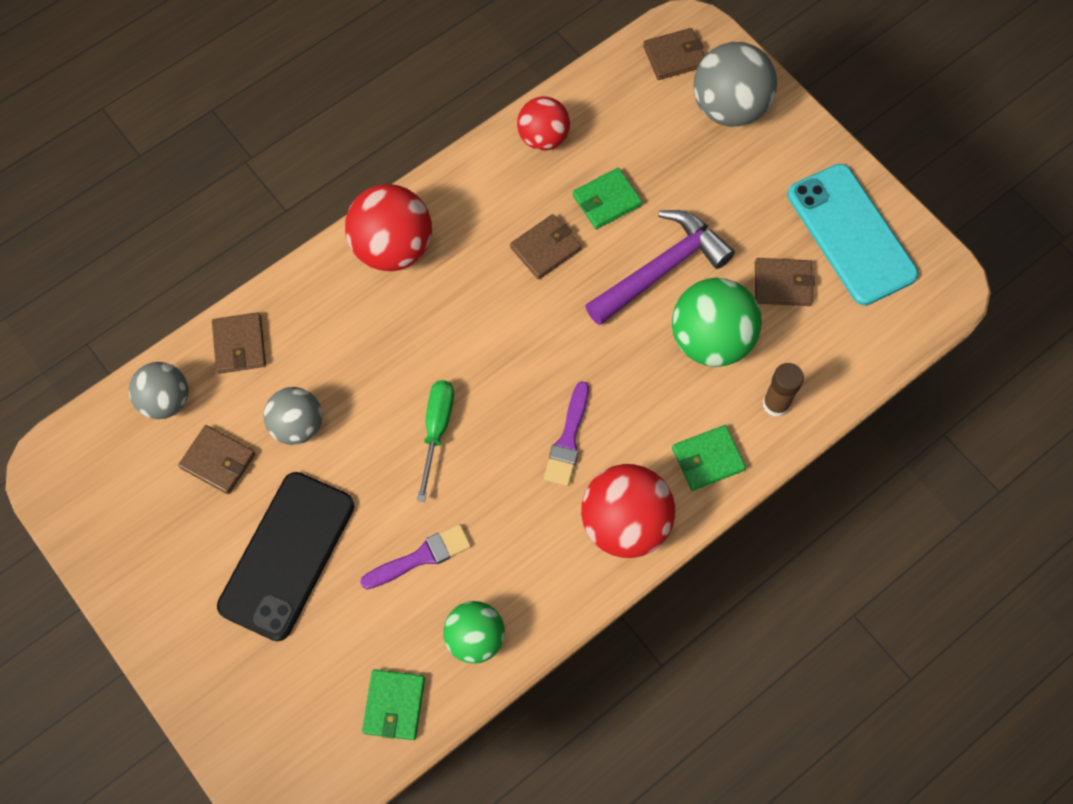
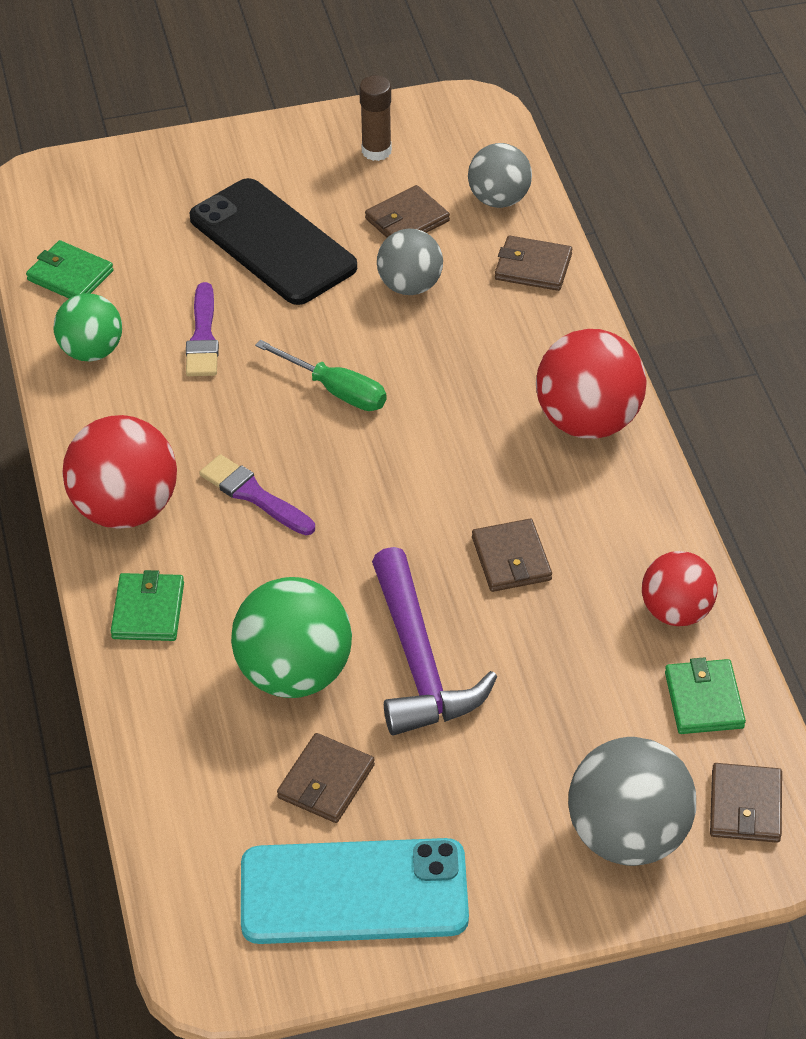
camera: 115 degrees right, 20 degrees down
(606, 200) = (548, 643): green wallet -> green wallet (704, 700)
(776, 404) = (172, 704): brown glue stick -> brown glue stick (376, 151)

